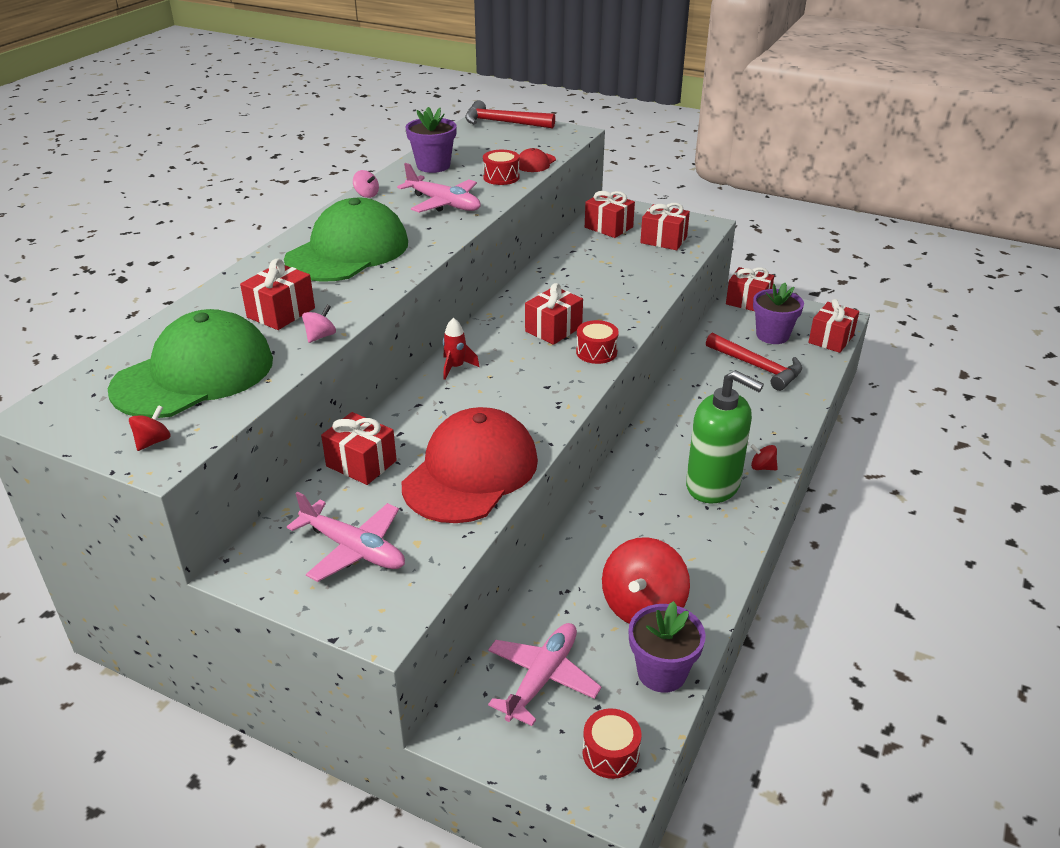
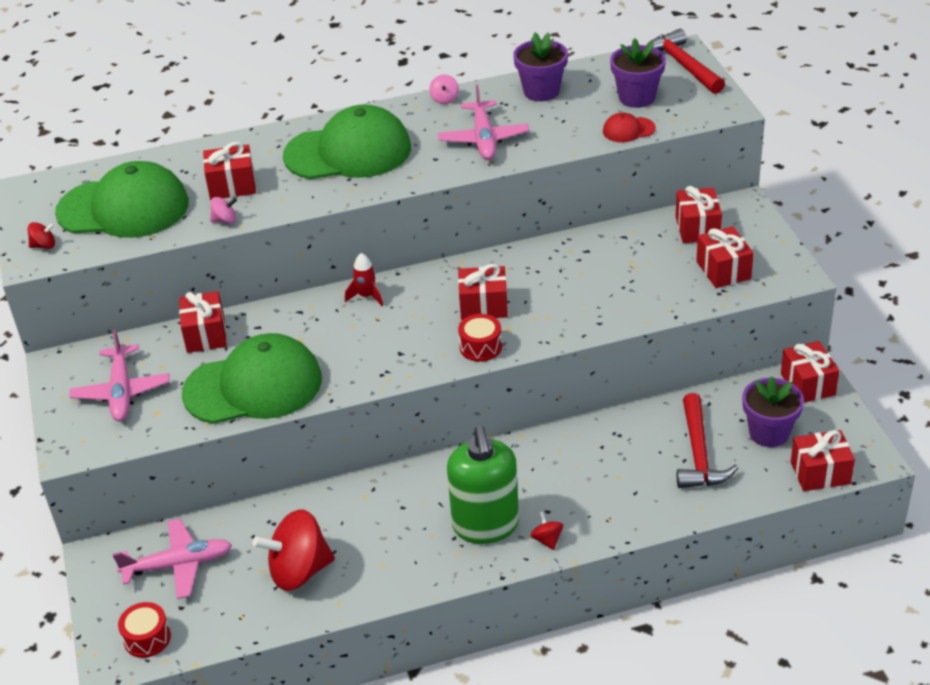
camera: 50 degrees right, 5 degrees up
(471, 472) = (253, 386): red cap -> green cap
(501, 177) = (573, 132): red drum -> none
(661, 672) = (244, 619): purple flower pot -> purple flower pot (637, 97)

